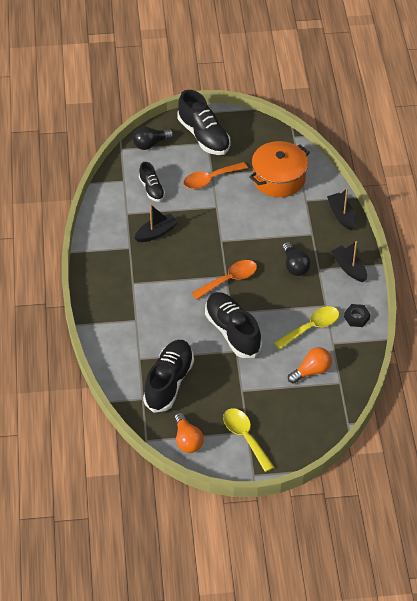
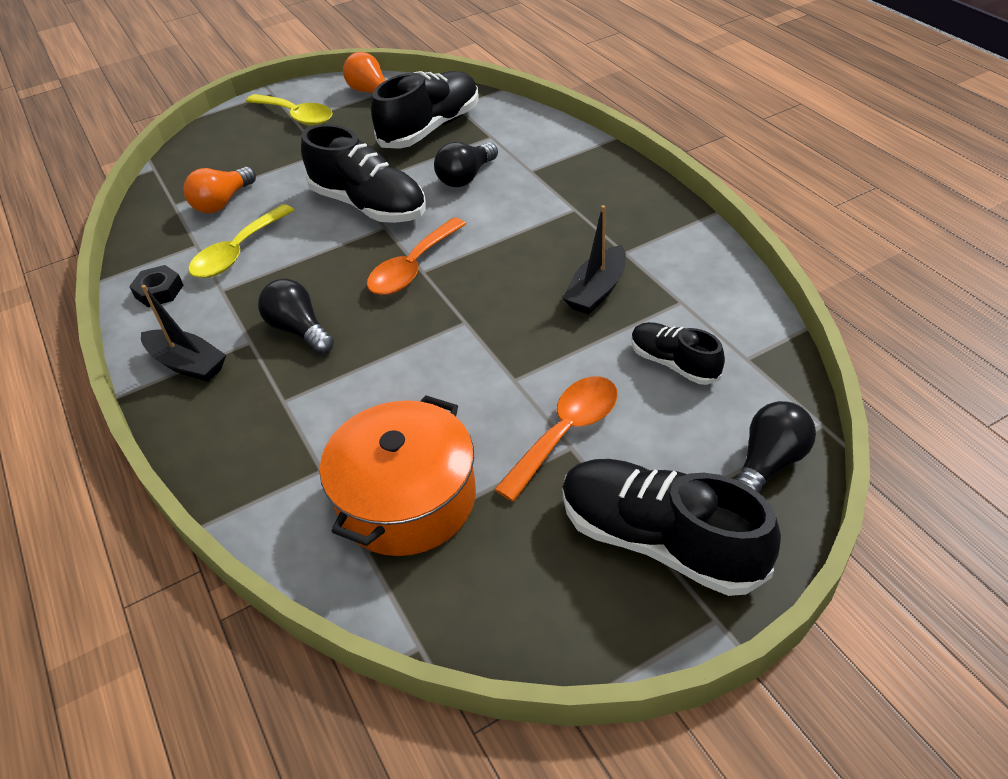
camera: 160 degrees right, 5 degrees down
(169, 382) = (431, 128): black shoe -> black shoe turned 135 degrees counterclockwise
(172, 330) = (466, 177): none -> black light bulb
(341, 215) = (226, 466): black boat -> none

